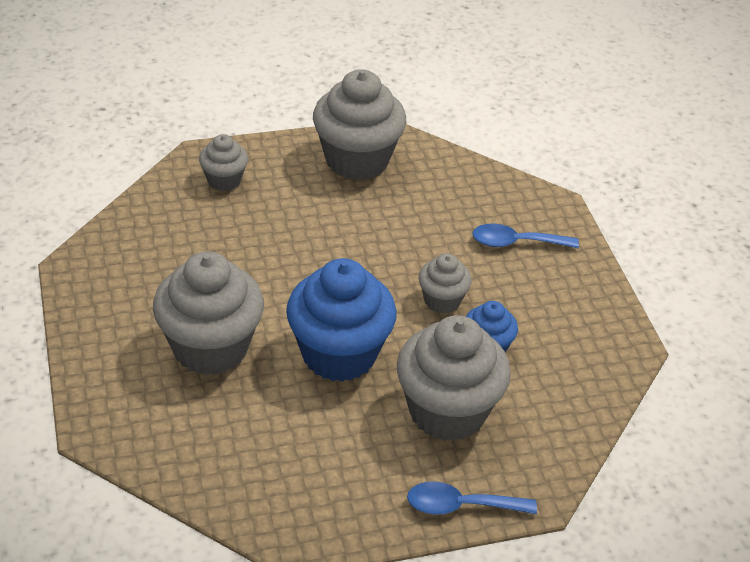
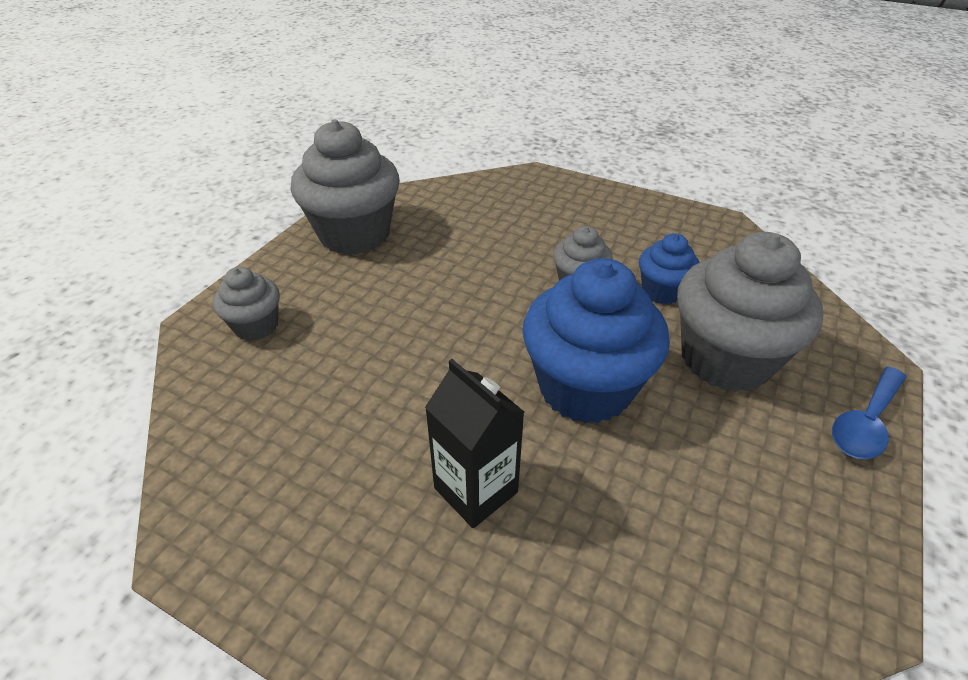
camera: 45 degrees left, 0 degrees up
(210, 348) = (476, 490): grey cupcake -> black carton
(516, 242) = (554, 212): blue spoon -> none

